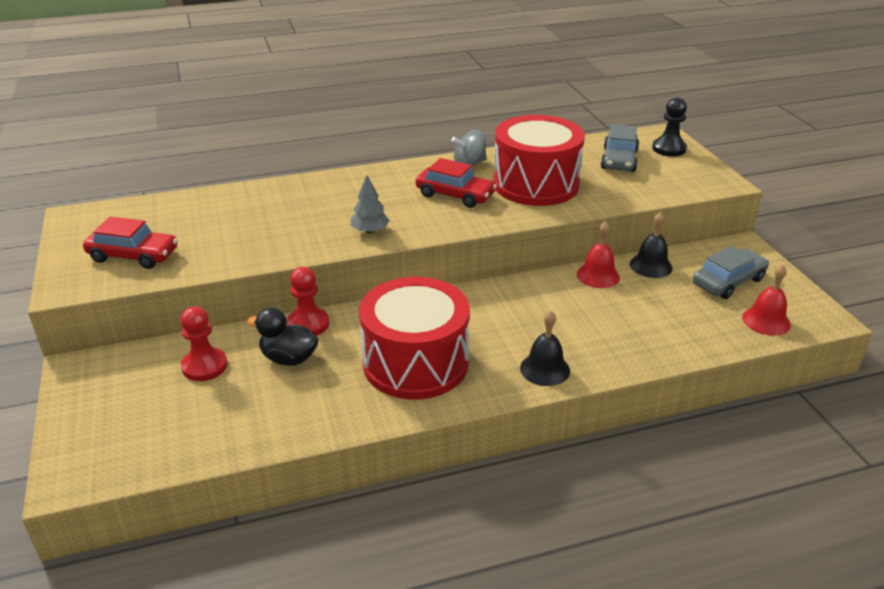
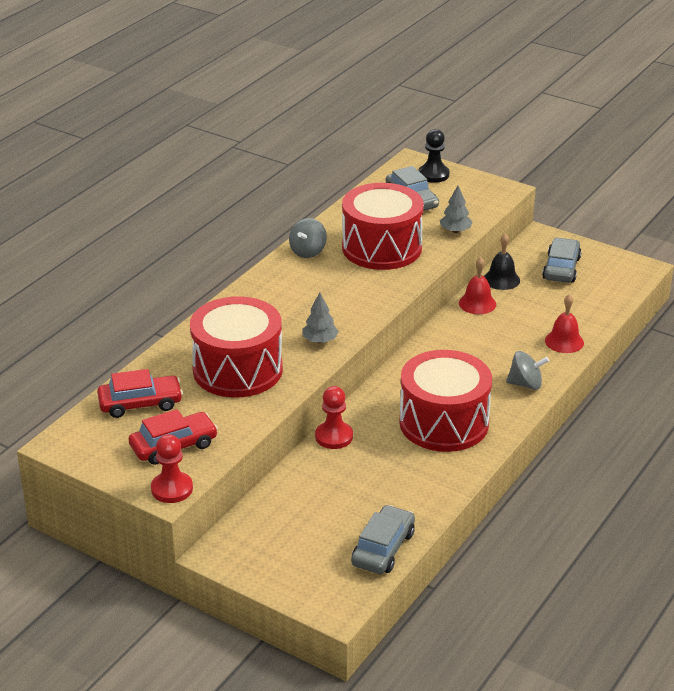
camera: 40 degrees left, 0 degrees up
(190, 447) = (383, 548): none -> grey car
(204, 366) = (308, 501): red pawn -> red pawn (172, 489)
(273, 223) = (237, 370): none -> red drum
(289, 358) = (358, 465): black duck -> none
(455, 195) = (337, 283): red car -> red car (140, 403)
(545, 369) = (525, 384): black bell -> grey spinning top
(625, 196) = (455, 231): none -> grey tree
(766, 321) = (611, 286): red bell -> red bell (564, 341)

